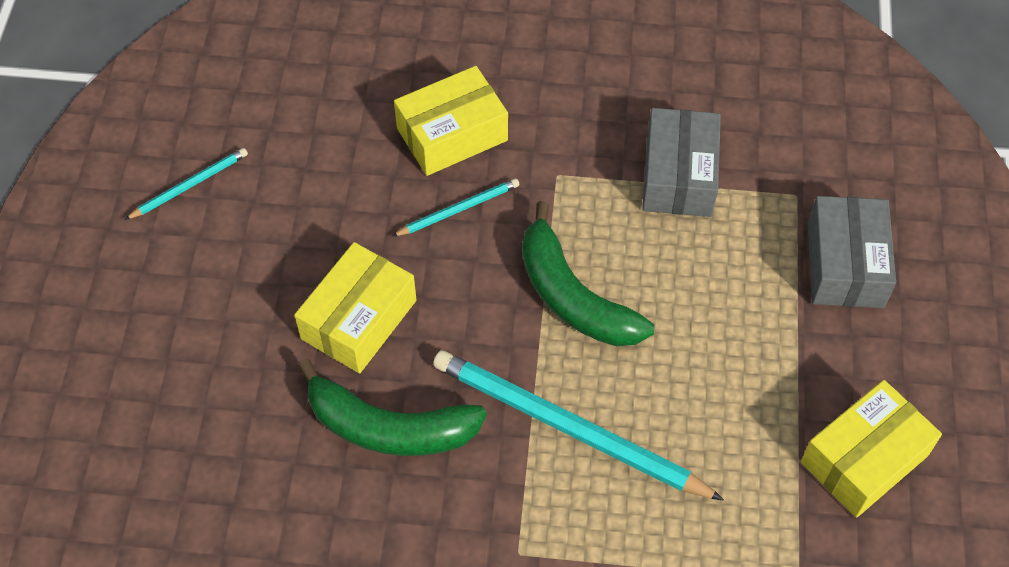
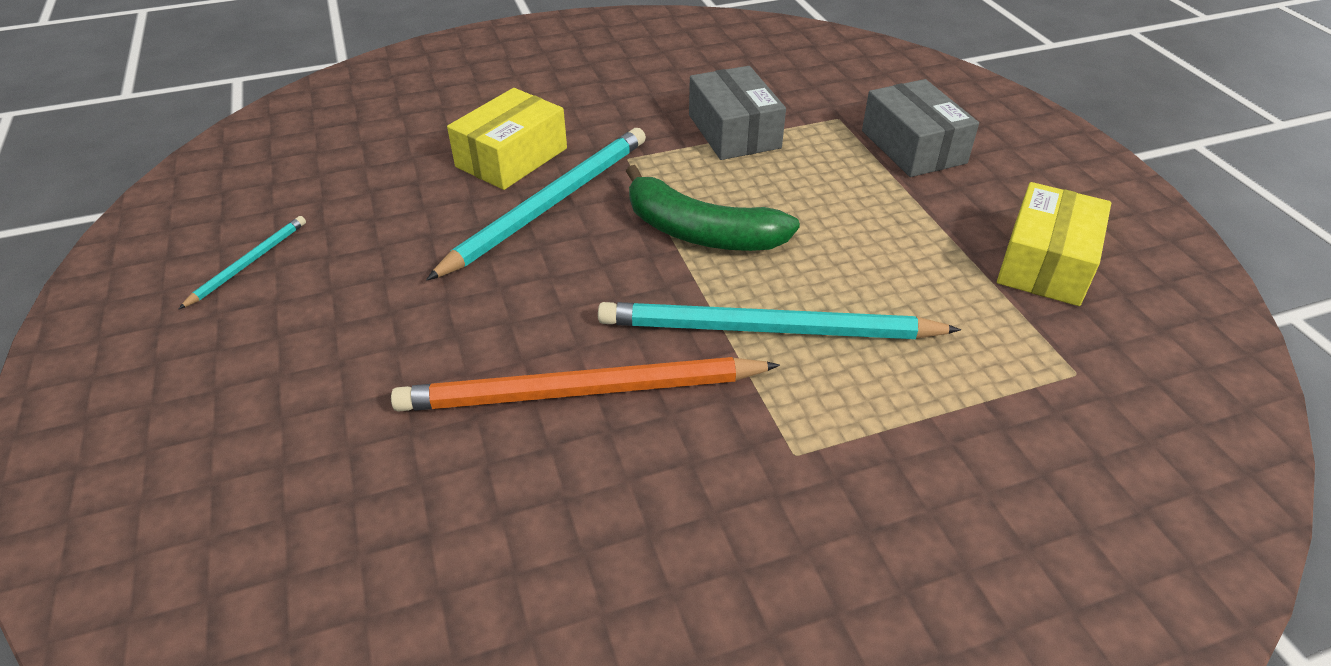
camera: 25 degrees left, 15 degrees down
(359, 319) = (495, 313): yellow box -> none
(389, 427) = (581, 391): green banana -> orange pencil
(458, 209) = (550, 204): turquoise pencil -> turquoise pencil, size x2.08

